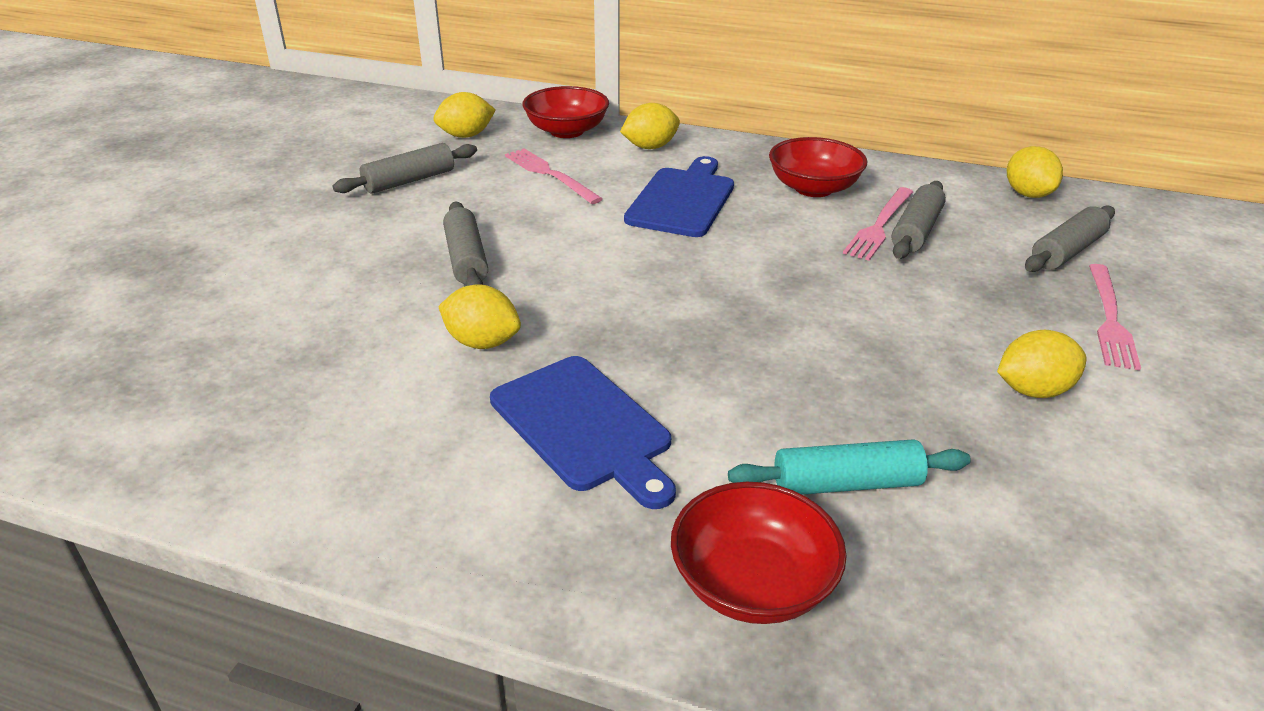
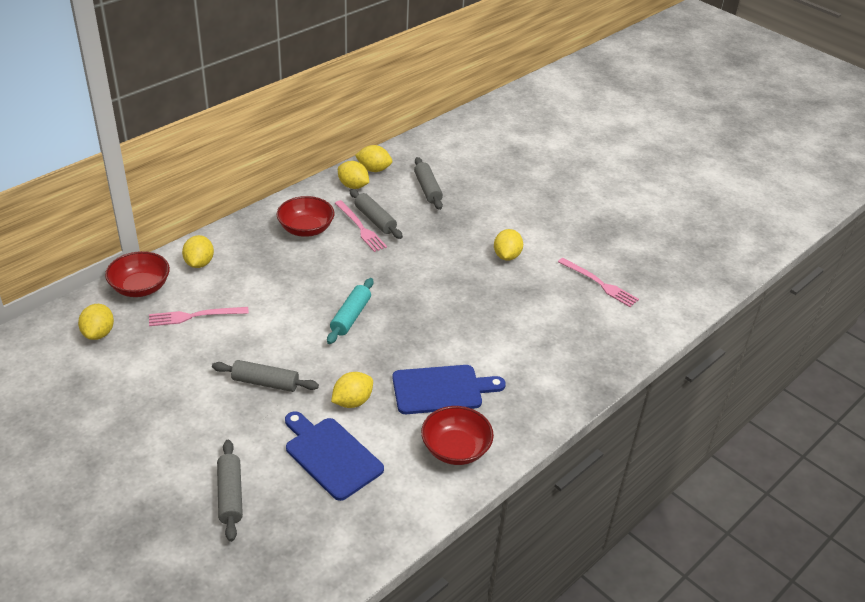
camera: 65 degrees left, 5 degrees up
(409, 181) = (142, 379): grey rolling pin -> grey rolling pin (230, 495)
(683, 200) = (275, 278): blue cutting board -> blue cutting board (331, 455)
(752, 583) = (556, 379): red bowl -> red bowl (455, 449)
(846, 484) = (523, 331): turquoise rolling pin -> turquoise rolling pin (351, 316)
(962, 191) = (353, 186): none -> yellow lemon
(1109, 319) = (480, 209): pink fork -> pink fork (599, 283)

